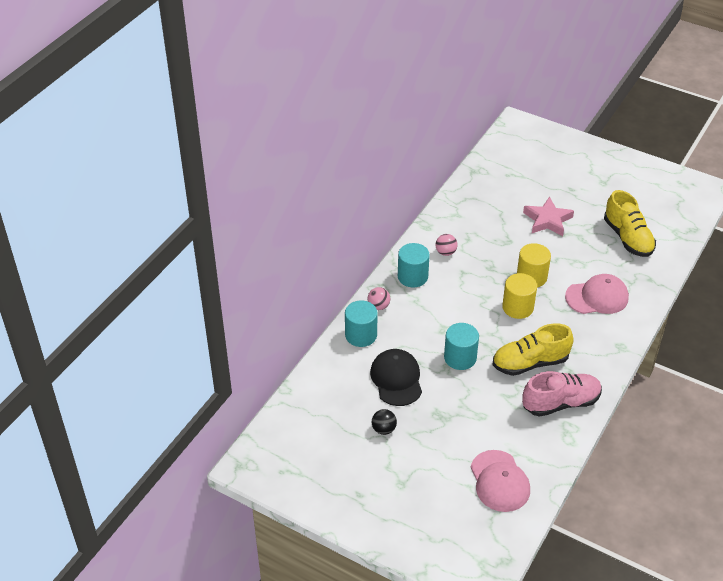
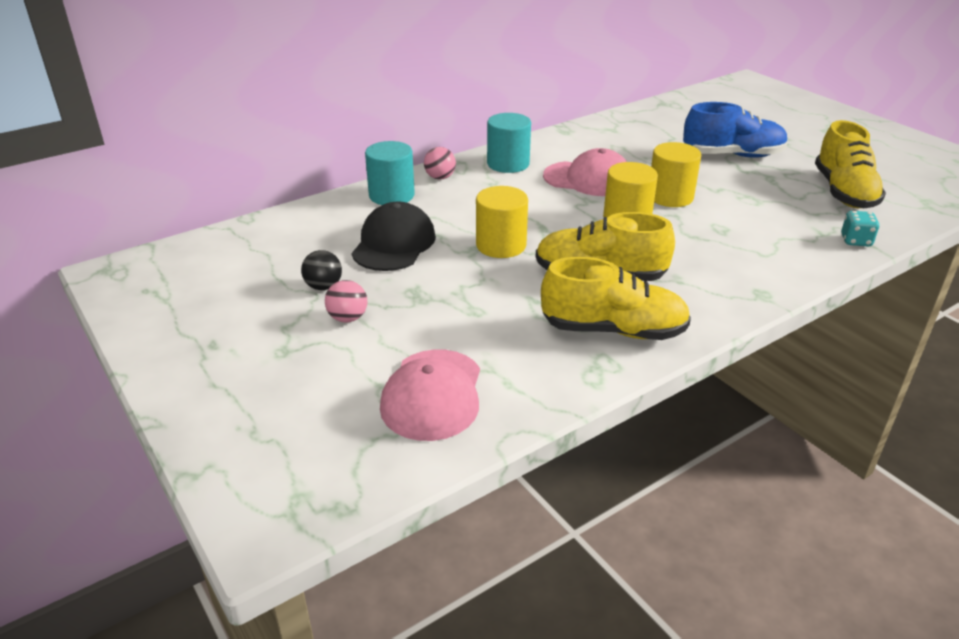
camera: 25 degrees right, 10 degrees down
(445, 252) = (570, 154): pink ball -> pink ball (348, 318)
(460, 358) = (501, 245): turquoise cylinder -> yellow cylinder
(547, 220) = (732, 155): pink star -> blue shoe
(560, 403) = (613, 330): pink shoe -> yellow shoe
(597, 297) = (756, 235): pink cap -> pink cap (588, 179)
(651, 283) = (856, 241): none -> turquoise dice

